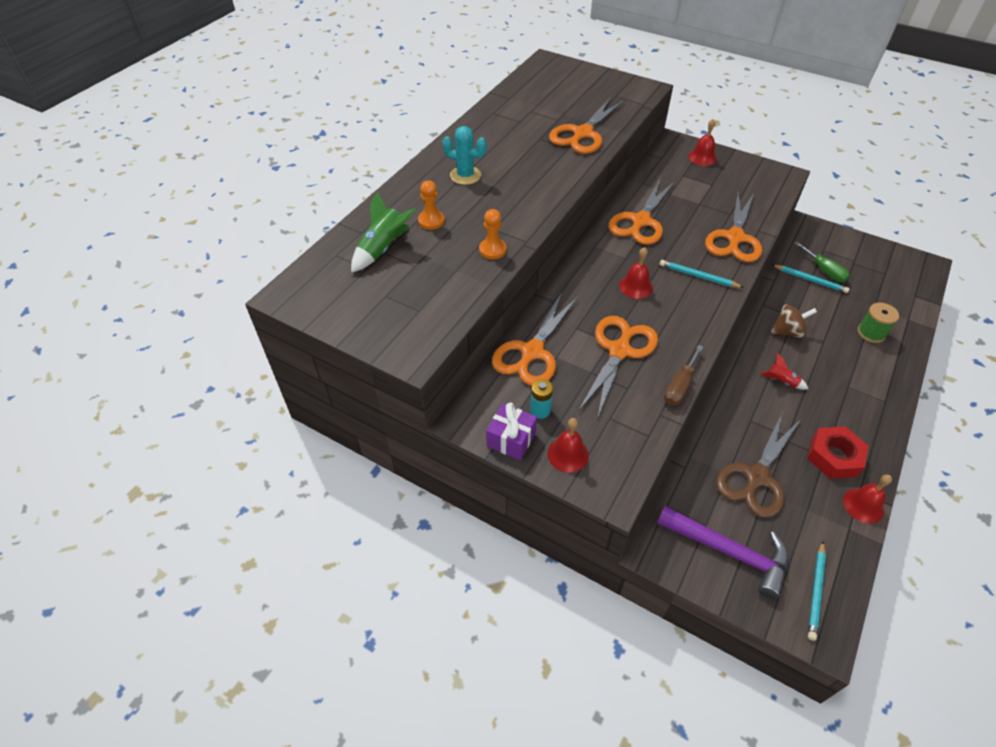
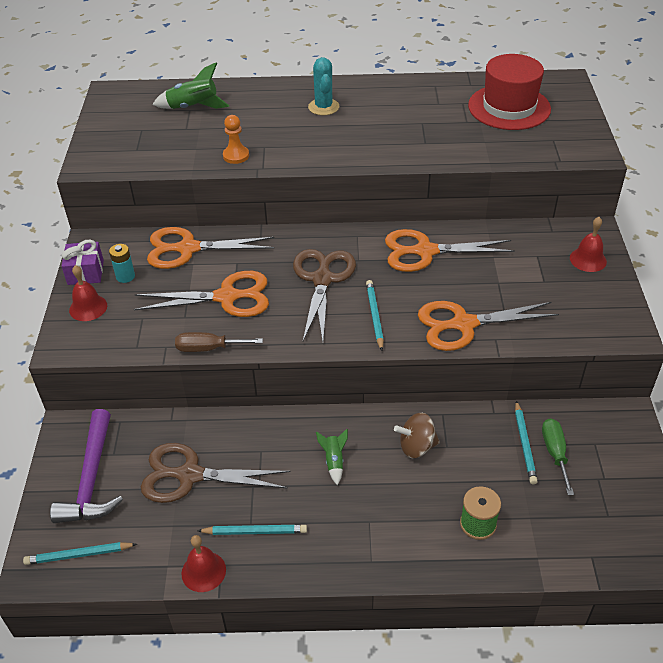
camera: 60 degrees right, 5 degrees down
(431, 221) = (246, 114): orange pawn -> none
(557, 95) = (509, 107): none -> red hat
(583, 134) = (458, 143): orange scissors -> none
(636, 286) = (322, 279): red bell -> brown scissors
(781, 381) = (334, 461): red rocket -> green rocket
(788, 331) = (416, 447): brown spinning top -> brown spinning top turned 120 degrees clockwise
(824, 270) = (555, 453): green screwdriver -> green screwdriver turned 150 degrees clockwise
(834, 457) = (255, 531): red nut -> turquoise pencil

